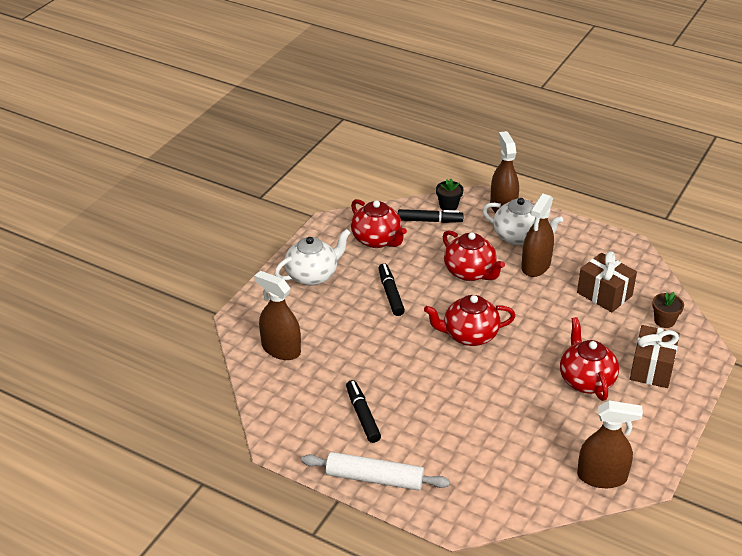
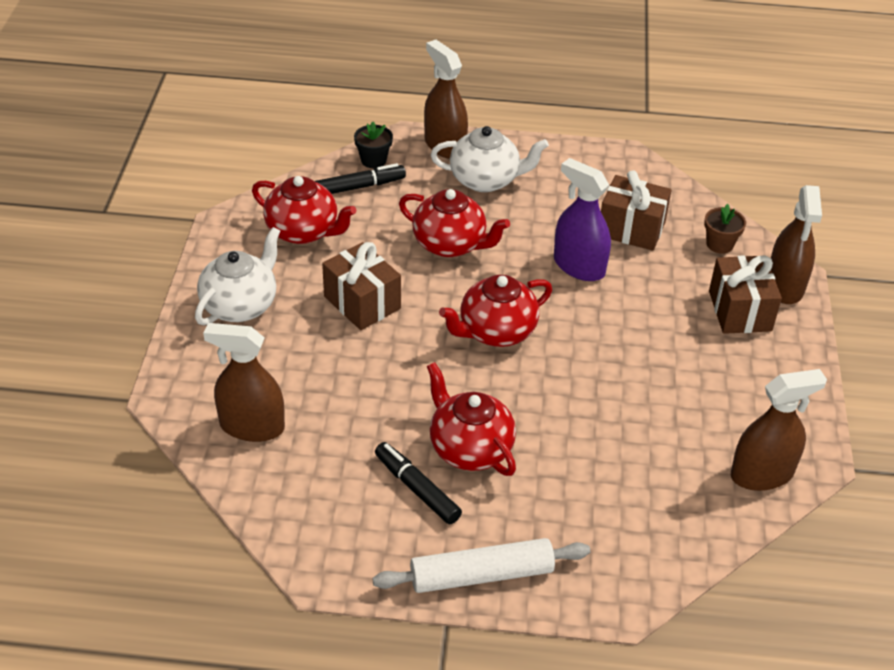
camera: 25 degrees left, 5 degrees up
(390, 294) = (362, 302): black marker -> brown gift
(536, 266) = (528, 213): brown spray bottle -> brown spray bottle (784, 286)
(551, 309) = (579, 266): none -> purple spray bottle
(586, 380) = (672, 350): red teapot -> red teapot (469, 448)

